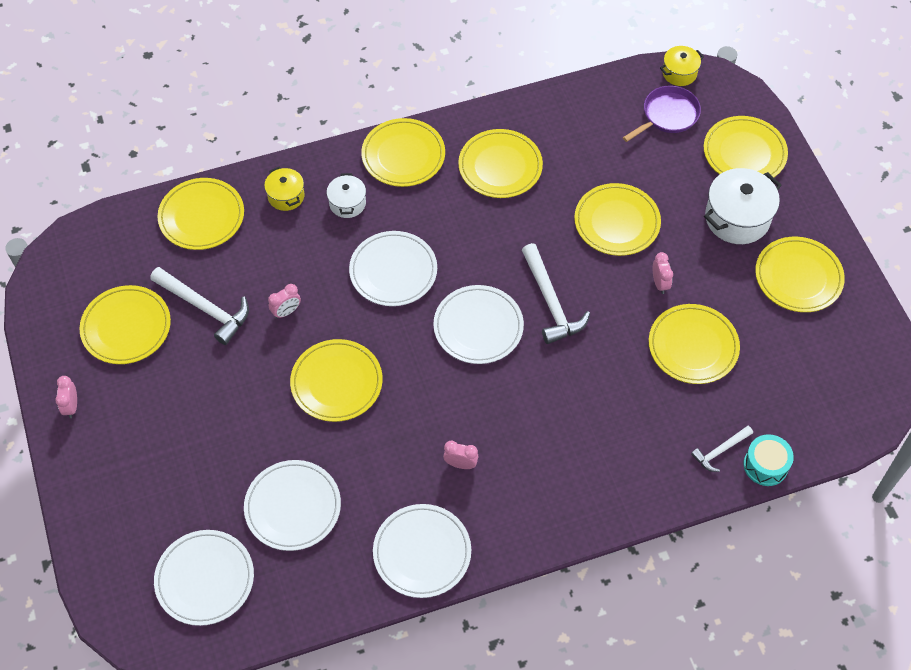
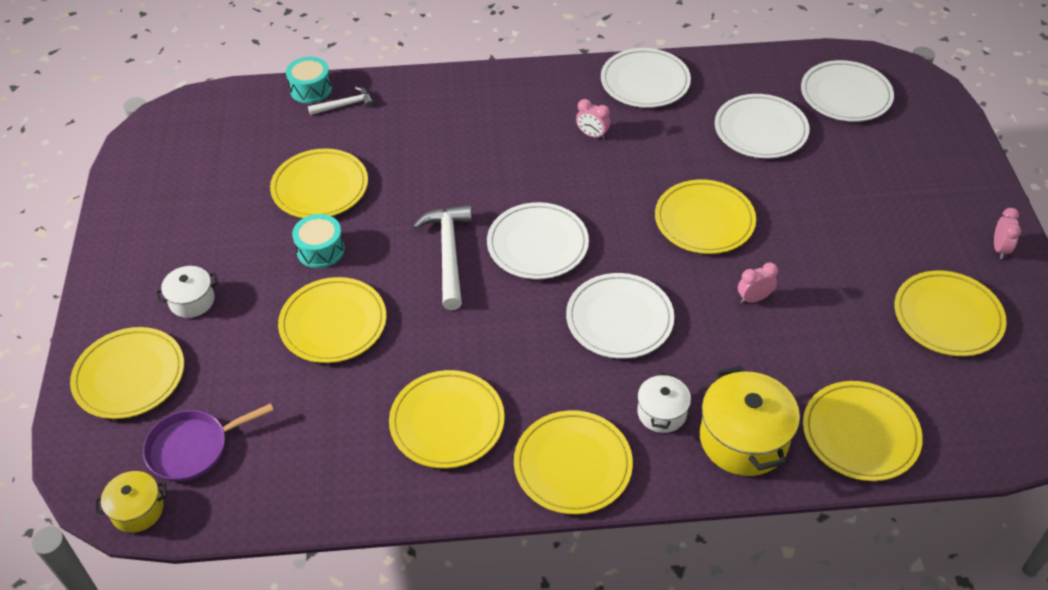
camera: 165 degrees left, 10 degrees down
(205, 308) = (852, 320): white hammer -> none
(286, 196) = (743, 439): yellow pot -> yellow pot, size x1.76
(659, 283) = (320, 250): pink clock -> turquoise drum
(737, 218) = (192, 301): white pot -> white pot, size x0.57
(798, 277) = (169, 229): yellow plate -> none

